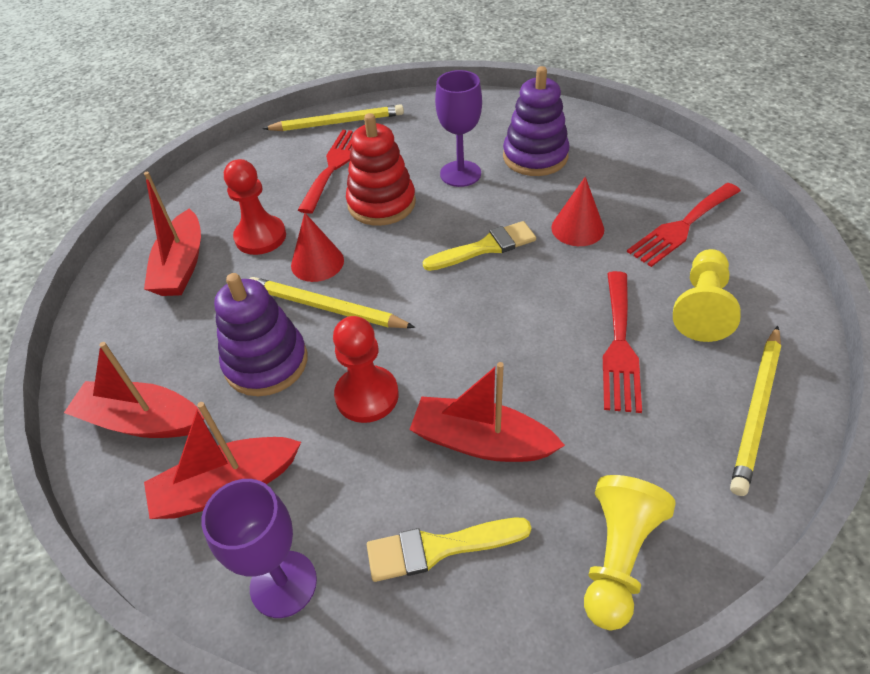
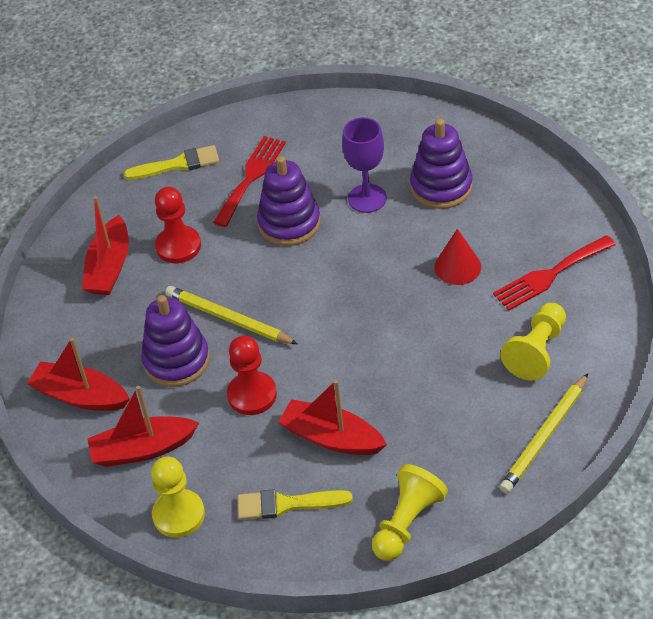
camera: 10 degrees right, 0 degrees up
(283, 583) = (178, 515): purple goblet -> yellow pawn
(317, 262) = (225, 276): red cone -> none
(337, 123) = (260, 126): yellow pencil -> none
(381, 204) = (289, 223): red stacking toy -> purple stacking toy
(485, 247) = (372, 277): yellow brush -> yellow brush (178, 164)
(619, 345) = (458, 376): red fork -> none

